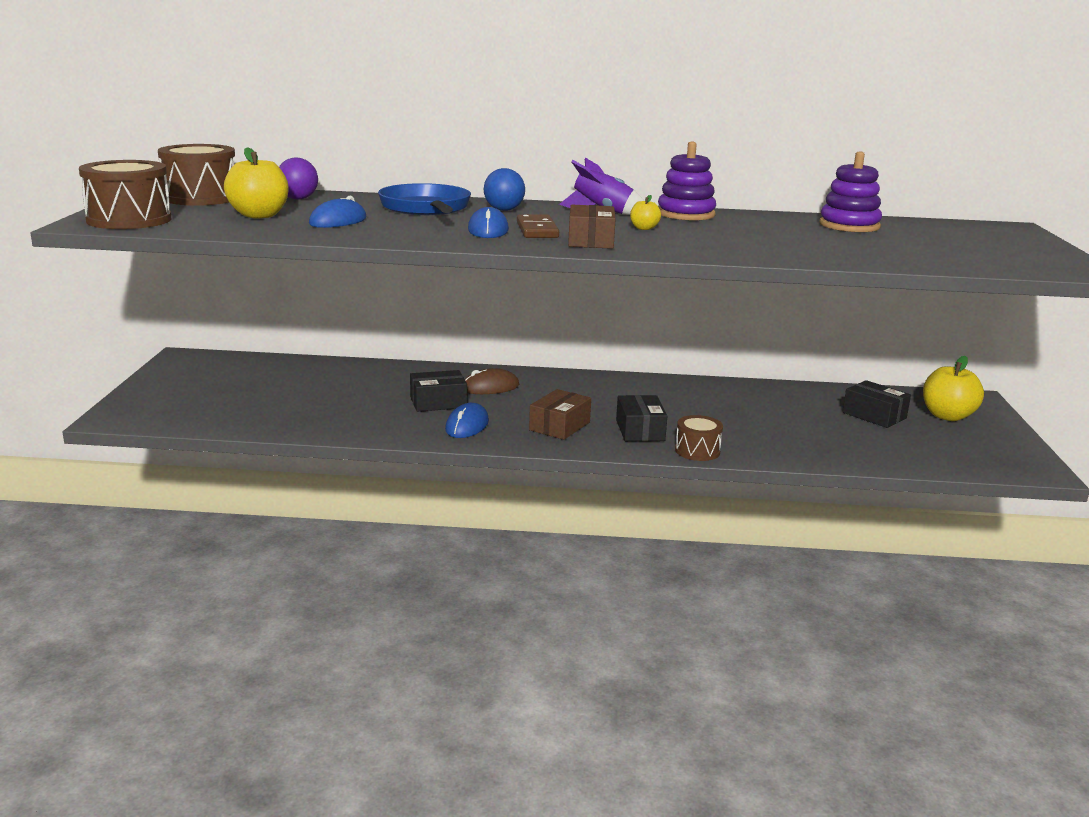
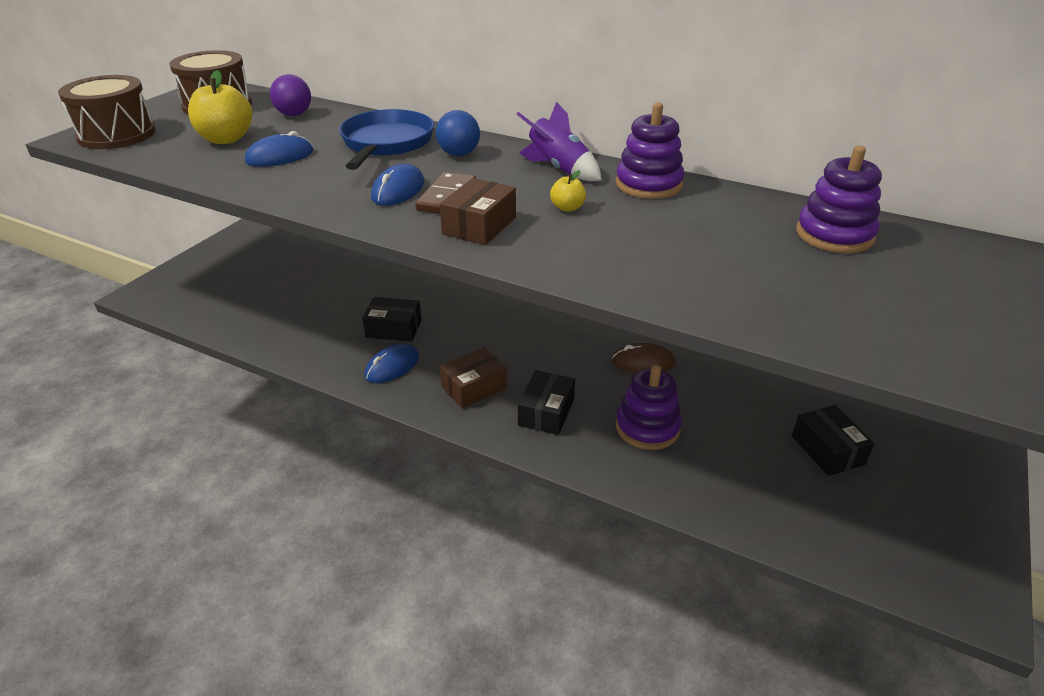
camera: 25 degrees right, 15 degrees up
(490, 387) = (455, 317): brown mouse -> brown mouse (643, 362)
(697, 451) = (579, 459): brown drum -> none
(731, 425) = (647, 427): none -> purple stacking toy
(947, 416) = (922, 474): yellow apple -> none

